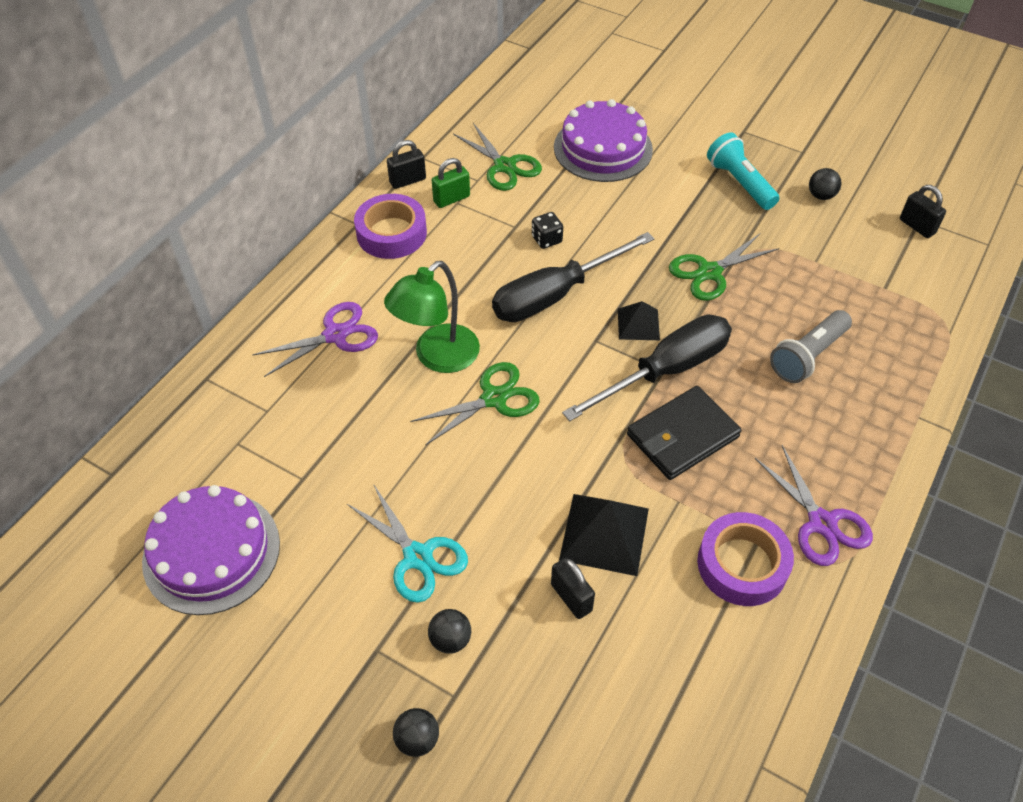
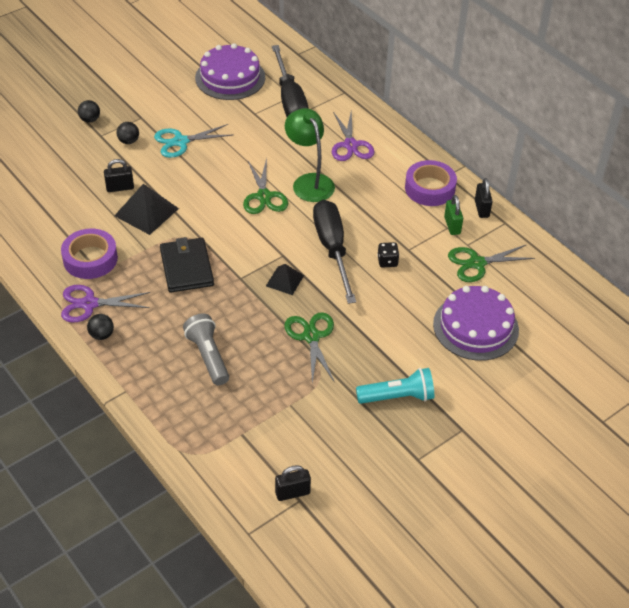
camera: 110 degrees right, 5 degrees down
(665, 371) = (239, 279): black screwdriver -> black screwdriver (290, 100)
(821, 196) = (358, 444): black ball -> black ball (101, 335)

